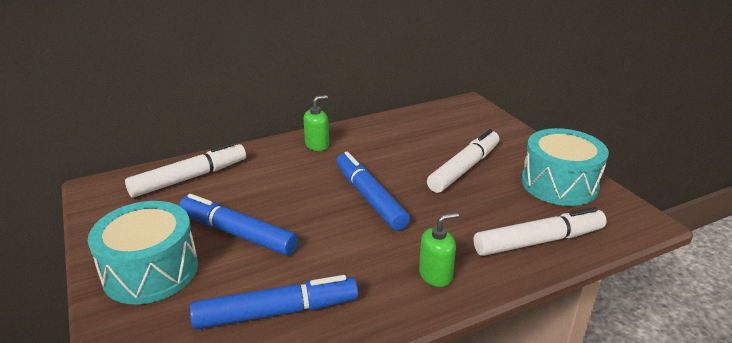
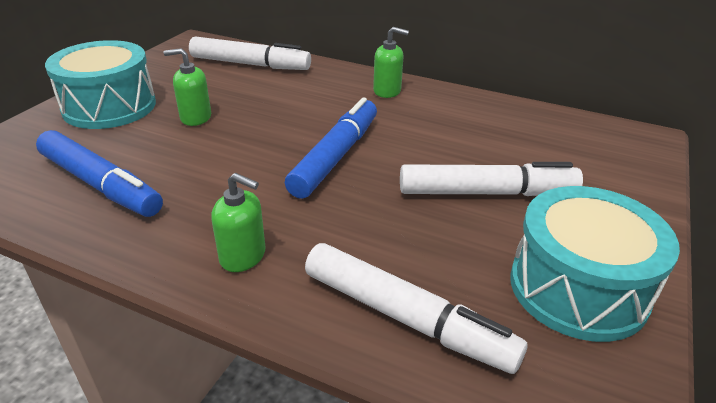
camera: 50 degrees right, 5 degrees up
(237, 233) = (195, 117): blue marker -> green soap dispenser

